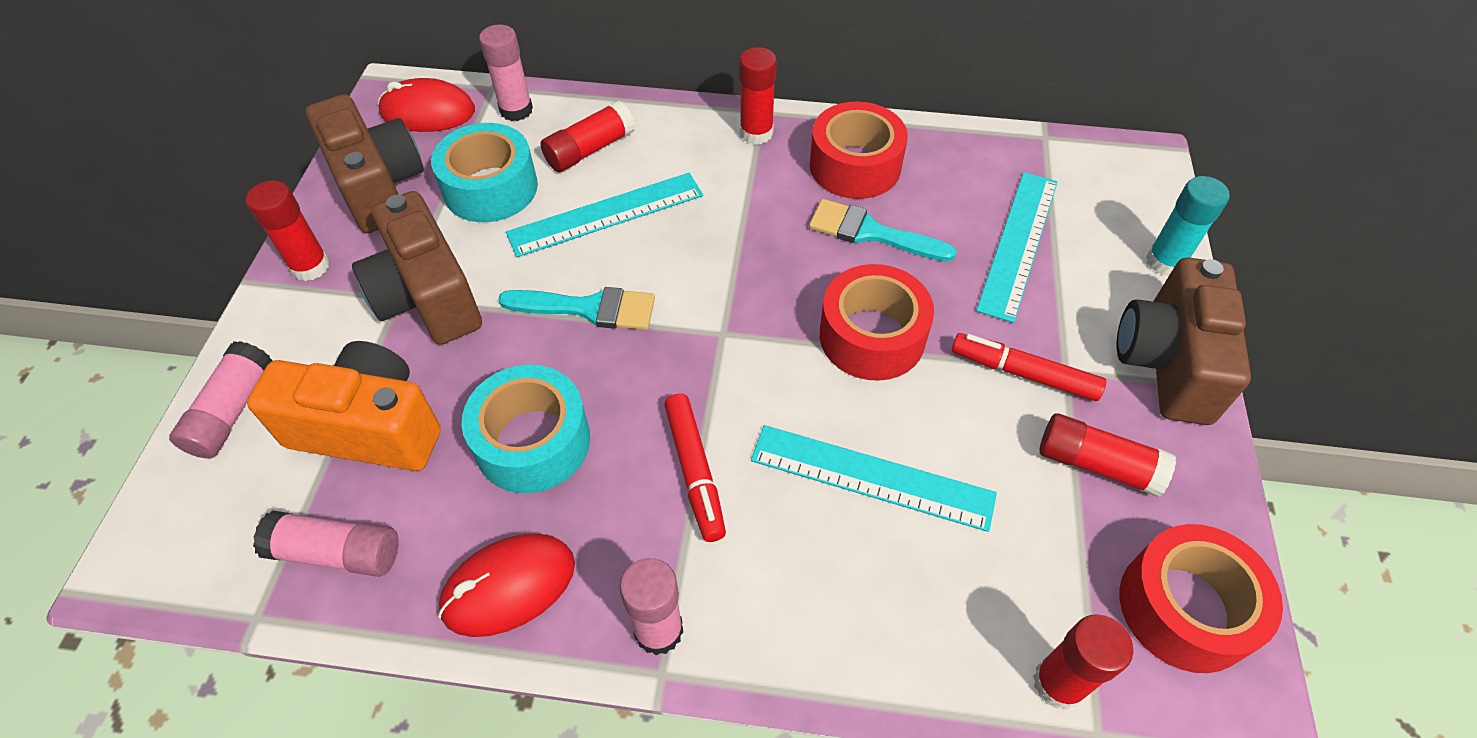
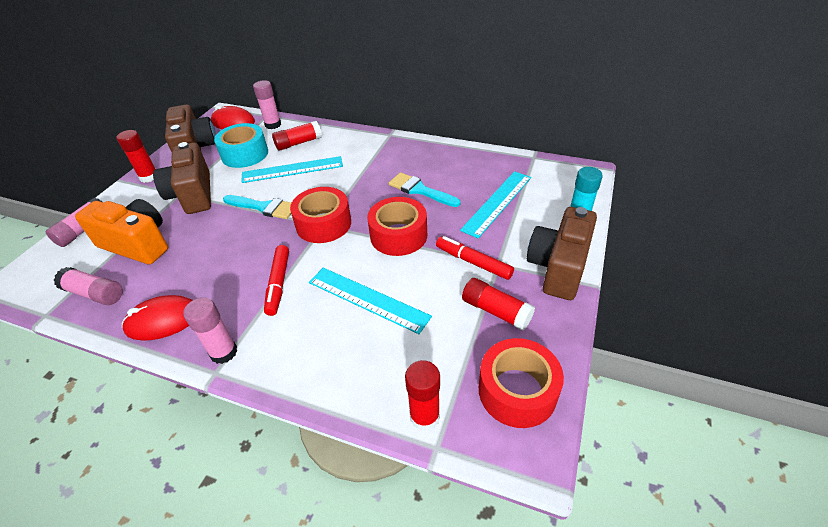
camera: 15 degrees right, 10 degrees down
(533, 441) = (208, 260): turquoise tape -> none
(756, 133) = (382, 143): red glue stick -> none
(855, 166) = (425, 161): red tape -> red tape (323, 224)

